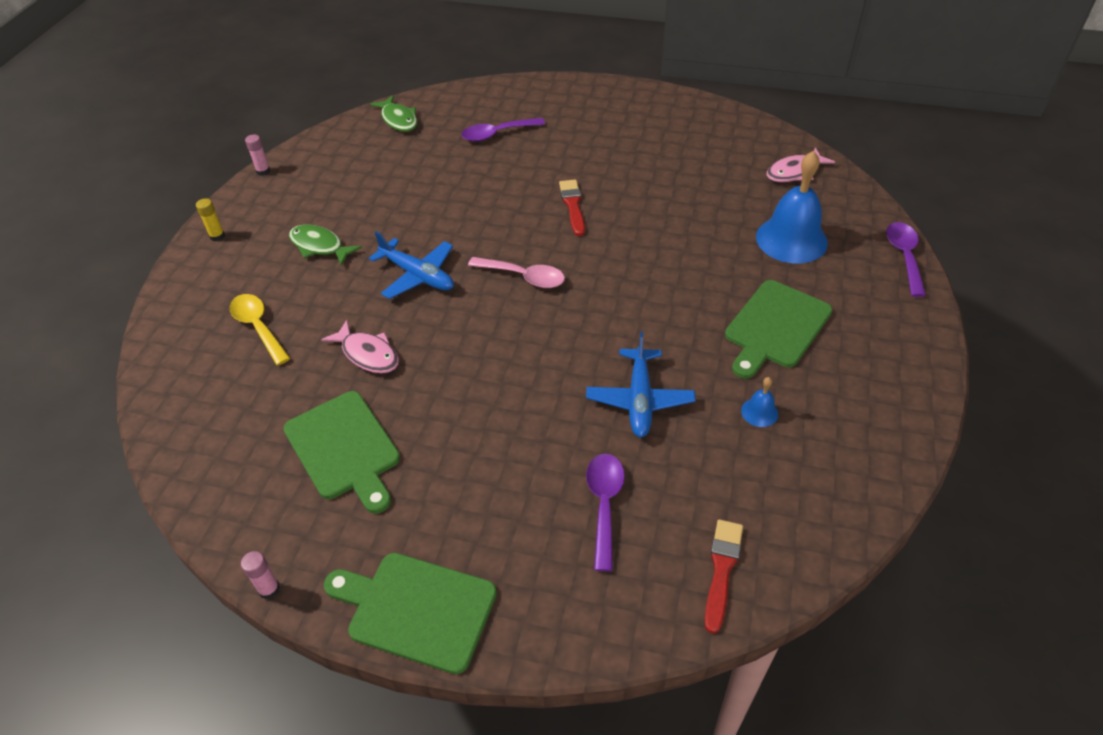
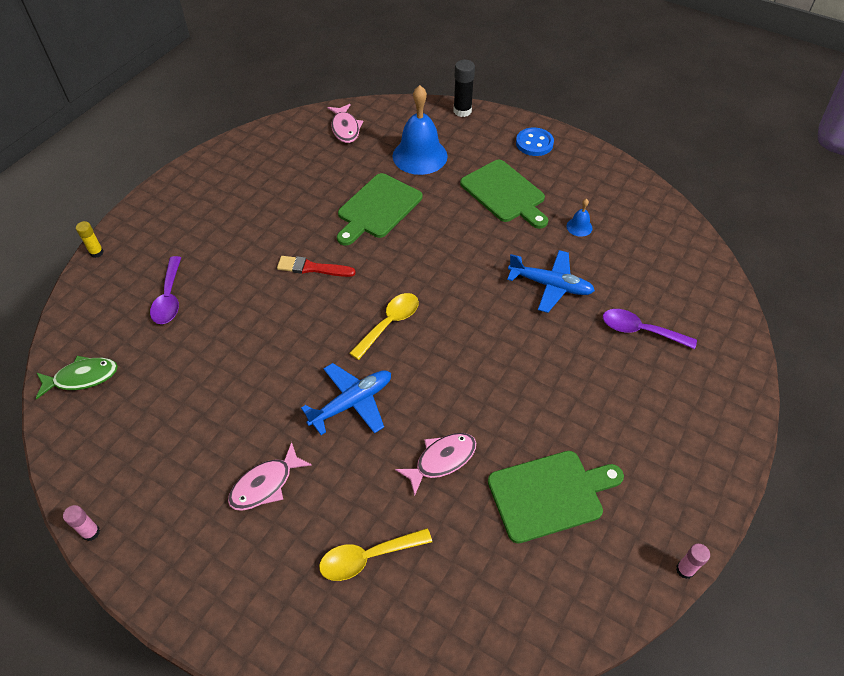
camera: 75 degrees left, 5 degrees up
(217, 236) = (191, 594): yellow glue stick -> yellow glue stick (96, 252)
(319, 246) = (265, 484): green fish -> pink fish
(416, 609) = (713, 464): green cutting board -> green cutting board (378, 208)
(524, 277) = (389, 323): pink spoon -> yellow spoon
(722, 570) = (700, 285): red brush -> none
(894, 338) = (534, 143): none -> blue button
(904, 256) = (462, 111): purple spoon -> black glue stick

